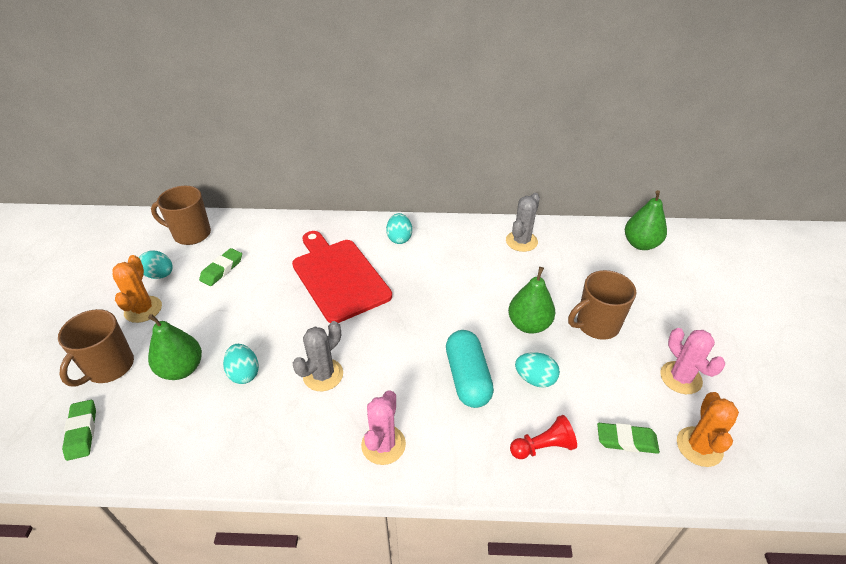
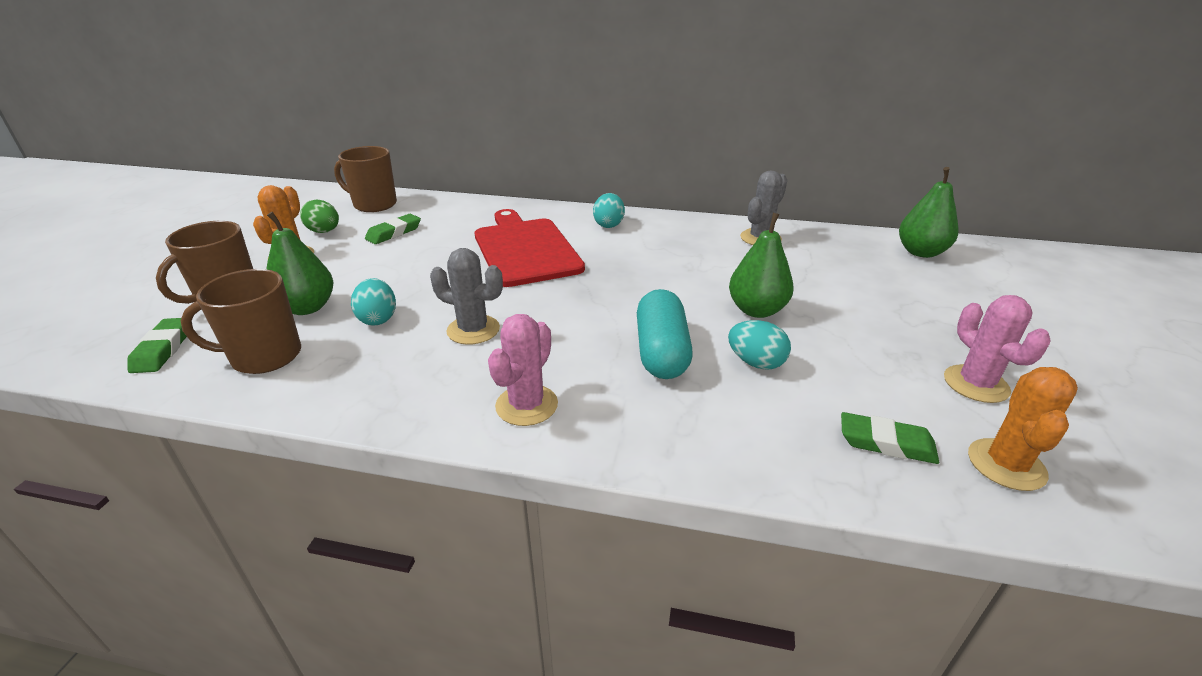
camera: 10 degrees right, 10 degrees down
(160, 275) = (324, 231): turquoise egg -> green egg
(323, 375) = (473, 330): grey cactus -> grey cactus turned 60 degrees clockwise
(543, 447) = (755, 435): red pawn -> none
(596, 325) = (852, 319): brown mug -> brown mug (265, 356)

